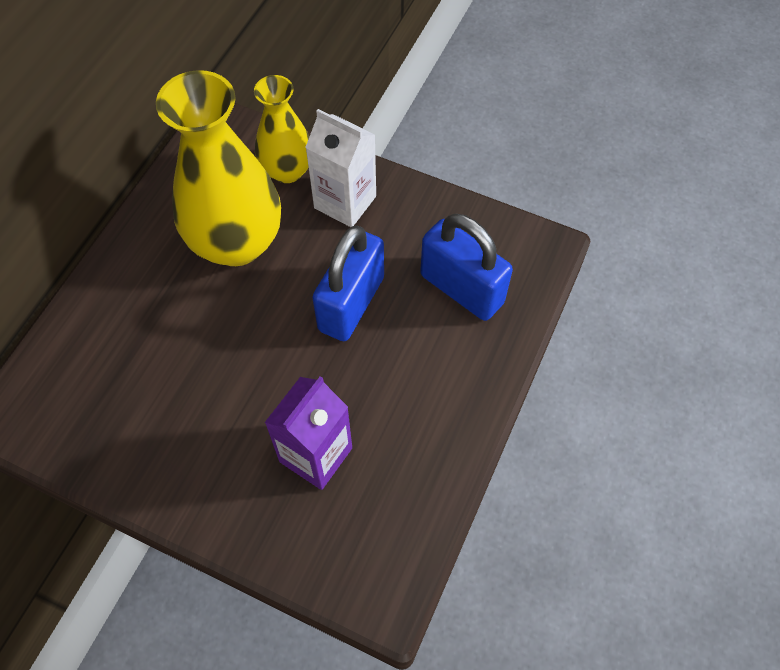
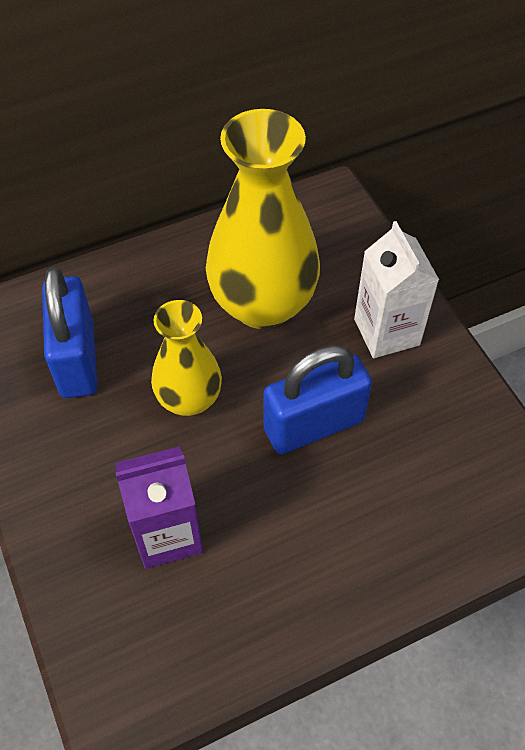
camera: 40 degrees right, 5 degrees down
(287, 170) = (359, 272): yellow vase -> yellow vase (189, 399)
(461, 289) = (428, 485): blue padlock -> blue padlock (77, 359)

